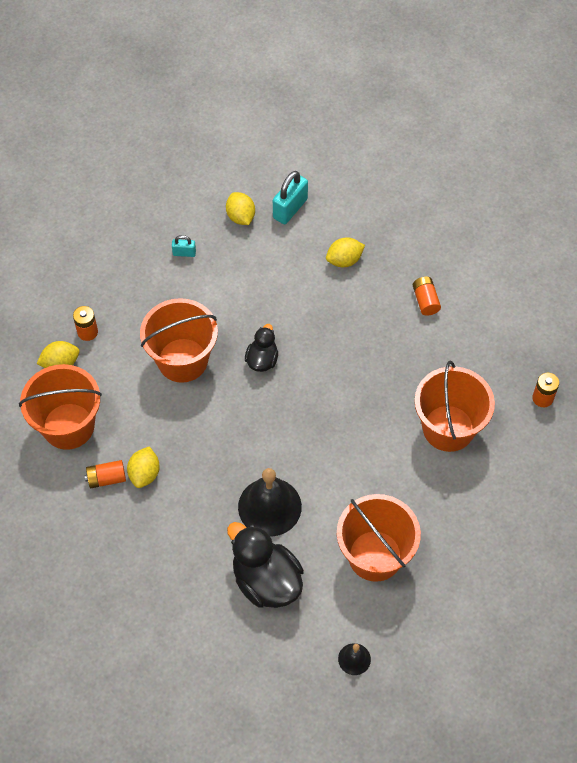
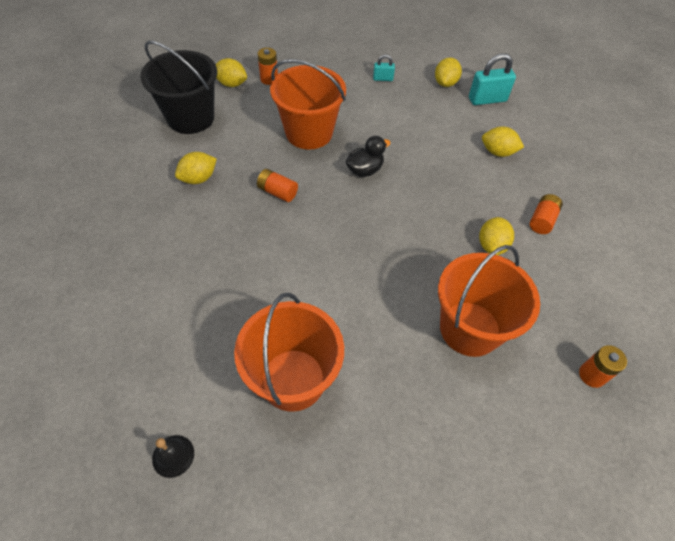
camera: 40 degrees right, 5 degrees down
(68, 426) = (191, 118): orange bucket -> black bucket
(106, 478) = (172, 163): orange battery -> orange battery (277, 192)
(184, 253) = (383, 79): turquoise padlock -> turquoise padlock turned 45 degrees counterclockwise
(266, 581) = (186, 320): black duck -> none
(269, 506) = (255, 268): black bell -> none
(409, 352) = (491, 246): none -> yellow lemon

